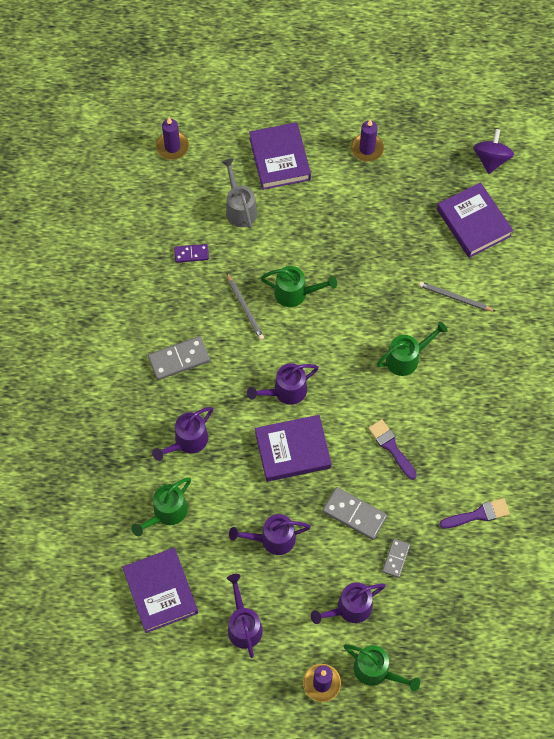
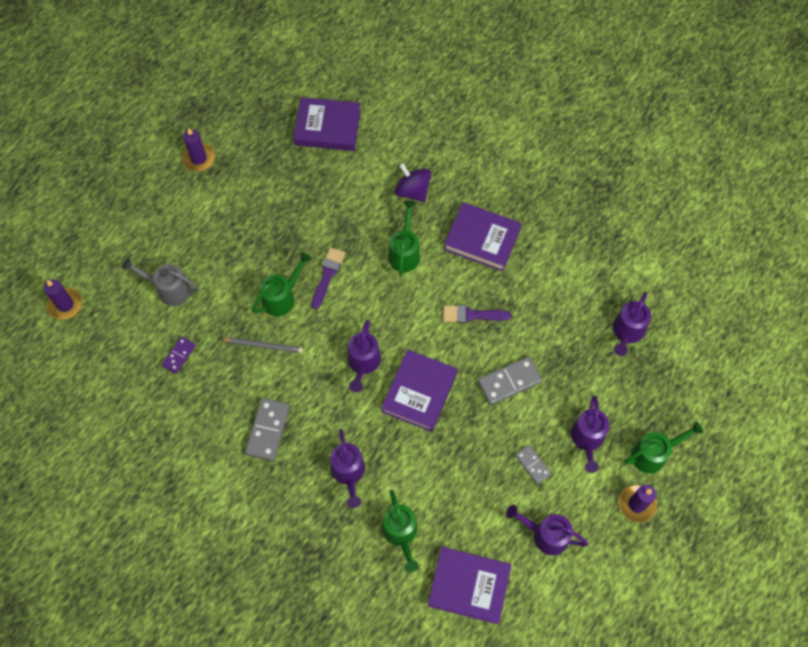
camera: 55 degrees left, 0 degrees up
(272, 539) = (486, 461): purple watering can -> purple watering can (627, 332)
(280, 159) = (151, 228): purple book -> purple book (482, 239)
(396, 558) = (568, 375): grey domino -> grey domino (532, 465)
(455, 298) = (380, 183): grey pencil -> none
(478, 514) = (574, 290): purple brush -> purple brush (327, 275)
(491, 159) = (284, 79): purple spinning top -> purple spinning top (412, 191)

